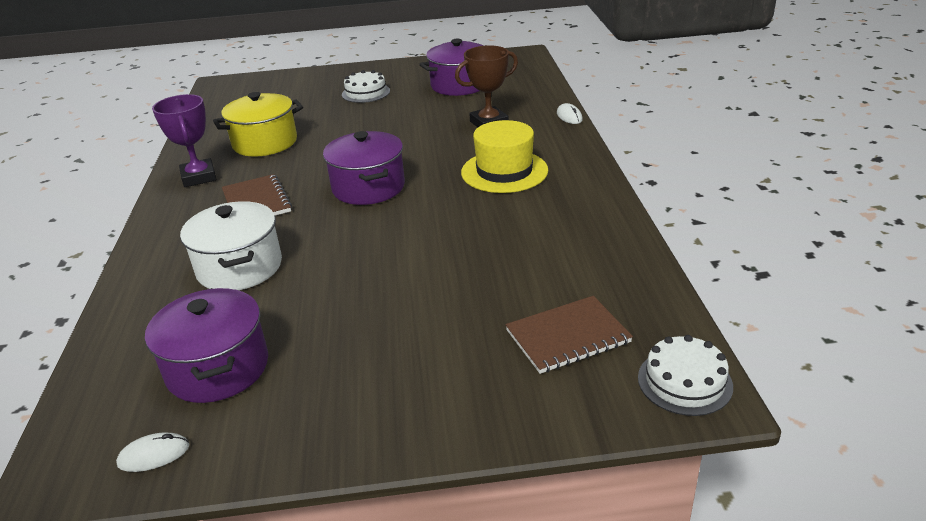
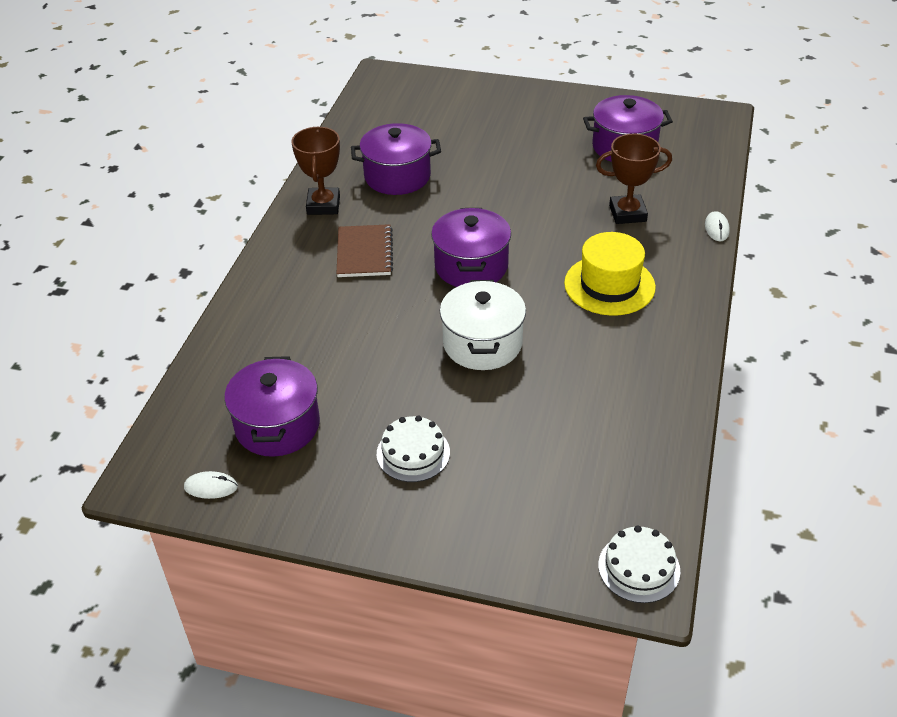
camera: 20 degrees right, 10 degrees up
(199, 177) = (323, 205): purple trophy -> brown trophy
(239, 267) = (325, 327): white pot -> white pot (482, 343)
(265, 143) = (397, 176): yellow pot -> purple pot
(366, 93) = (522, 131): white cake -> white cake (413, 453)
(567, 336) = (566, 491): brown notebook -> none

